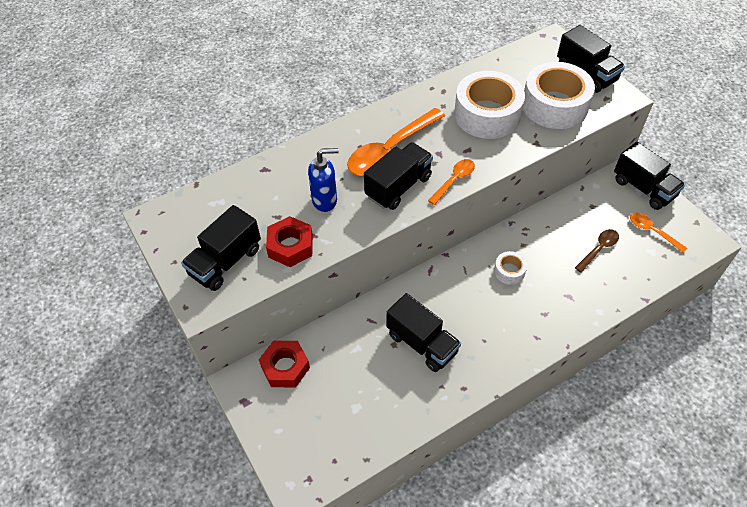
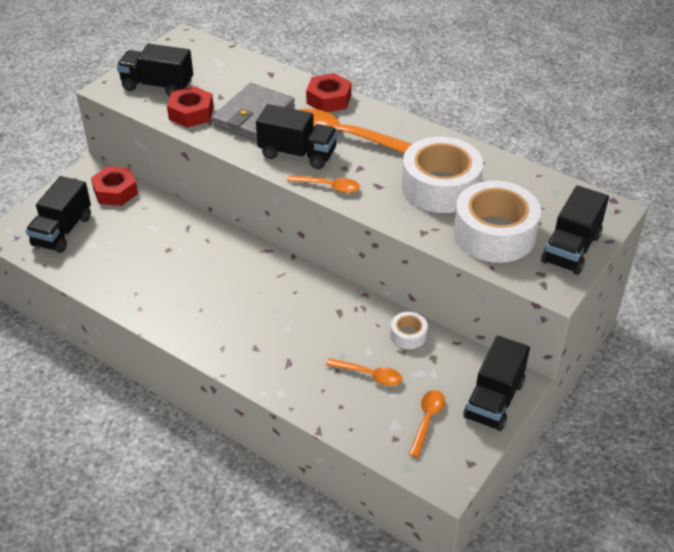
camera: 65 degrees right, 10 degrees down
(325, 200) = (254, 116): blue soap dispenser -> grey wallet
(331, 142) = (329, 99): none -> red nut
(422, 343) = (177, 267): black truck -> black truck (62, 231)
(509, 271) = (297, 308): white tape -> white tape (408, 335)
(598, 249) = (369, 375): brown spoon -> orange spoon

